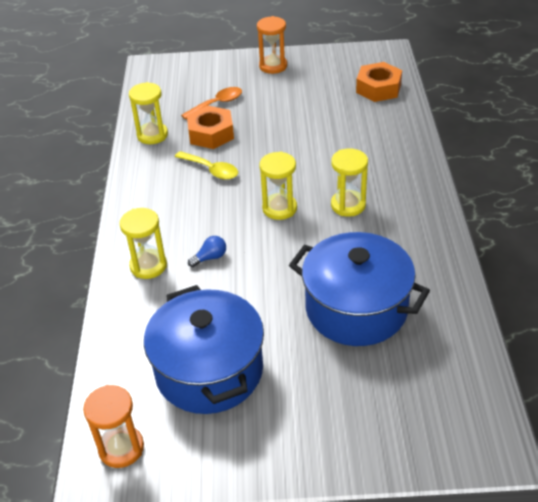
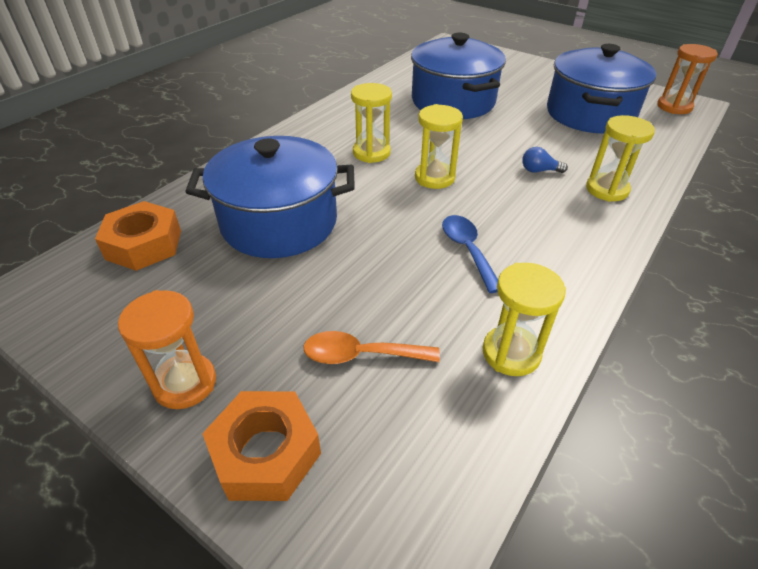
camera: 145 degrees left, 0 degrees up
(211, 134) = (421, 302): orange nut -> orange nut (266, 453)
(211, 170) = (468, 250): yellow spoon -> blue spoon
(332, 130) = (279, 222): none -> blue pot

